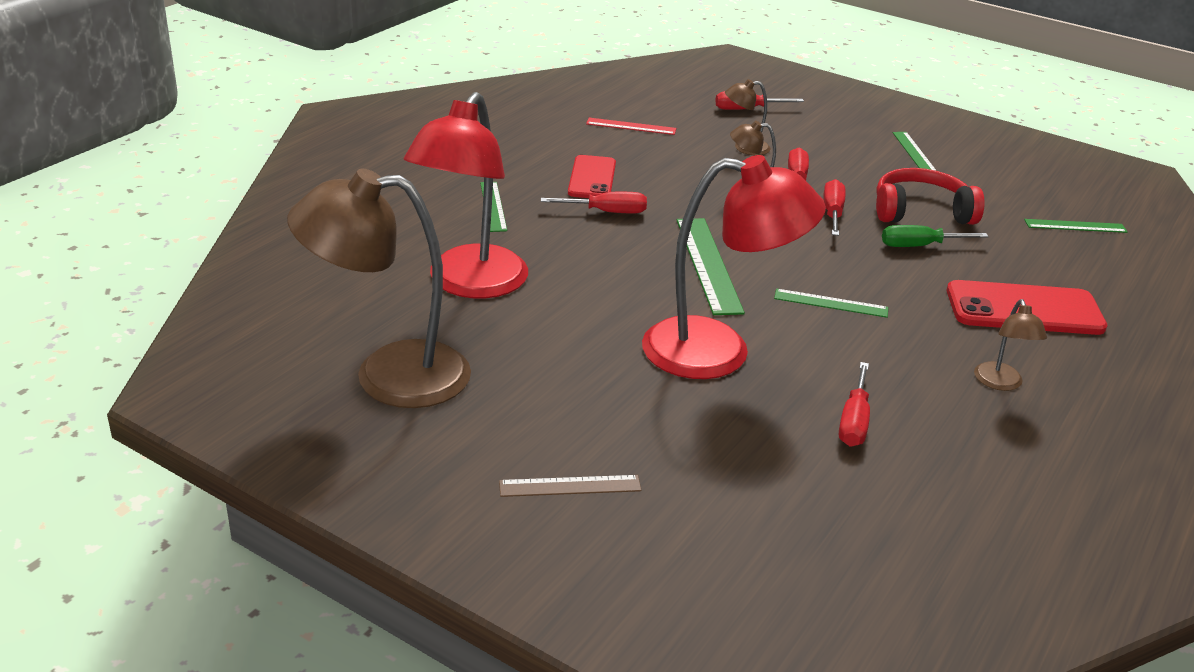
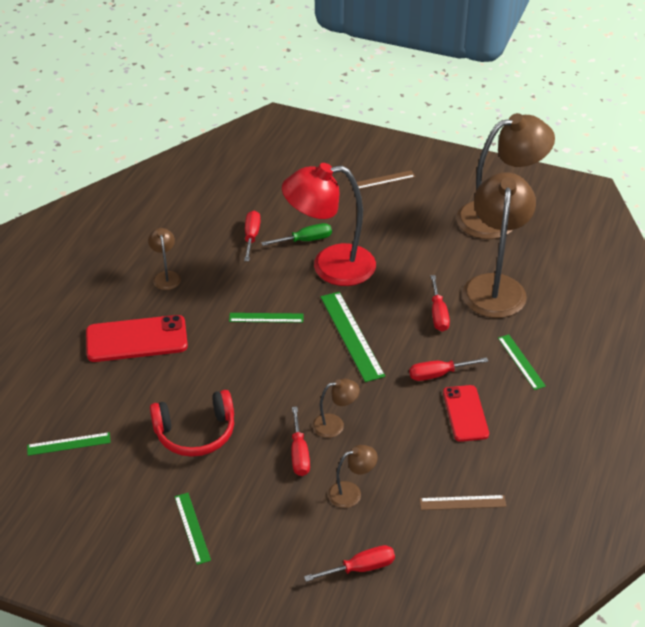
camera: 170 degrees right, 10 degrees up
(469, 284) = (494, 286): red lamp -> brown lamp
(631, 126) = (462, 502): red ruler -> brown ruler
(832, 213) = (267, 414): red screwdriver -> red screwdriver (438, 314)
(919, 246) = (201, 389): green screwdriver -> green screwdriver (305, 240)

